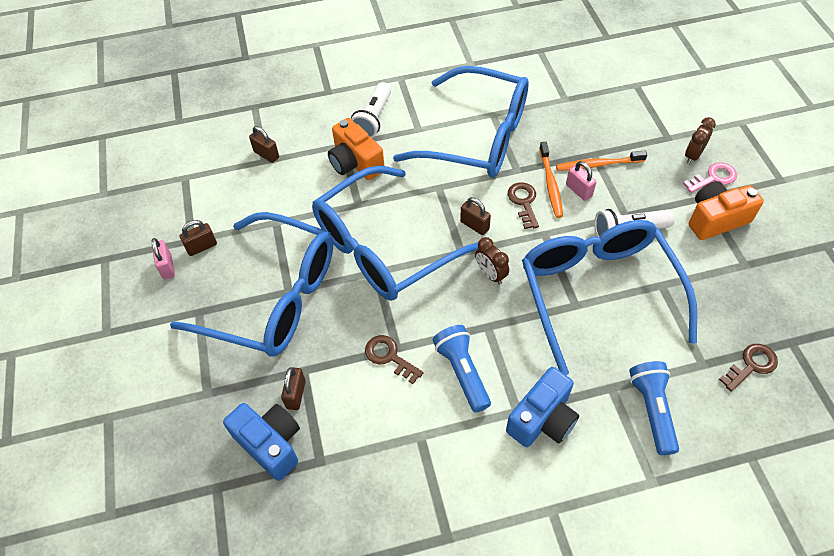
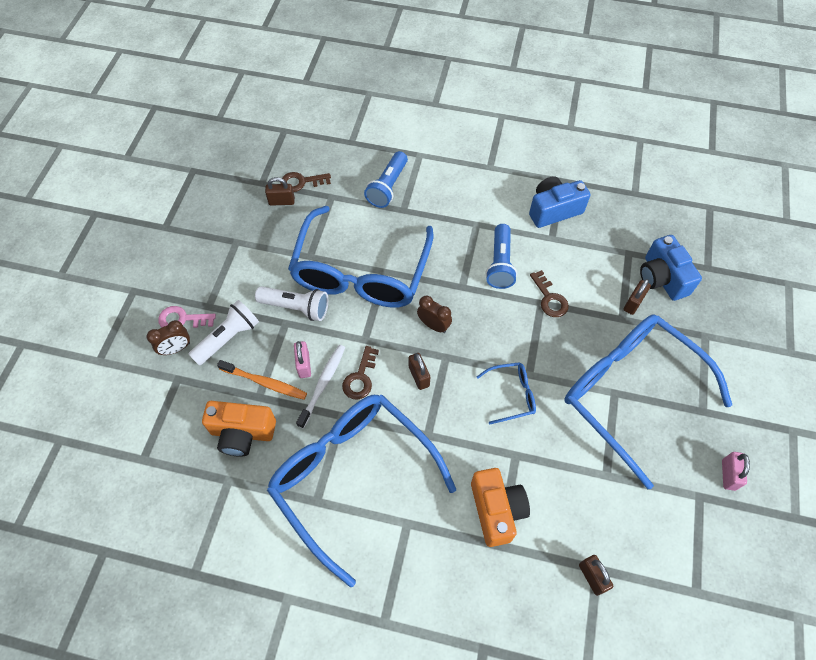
camera: 155 degrees left, 5 degrees up
(202, 247) = (689, 482): brown padlock -> brown padlock (281, 201)
(373, 119) = (449, 567): white flashlight -> white flashlight (228, 338)
(384, 247) = (511, 395): blue glasses -> blue glasses, size x0.41
(490, 274) = (433, 325): brown clock -> brown clock turned 45 degrees counterclockwise
(542, 419) = (462, 212): blue camera -> blue camera (553, 210)
(550, 184) = (323, 384): orange toothbrush -> white toothbrush
(716, 219) = (219, 284): orange camera -> orange camera (242, 433)

